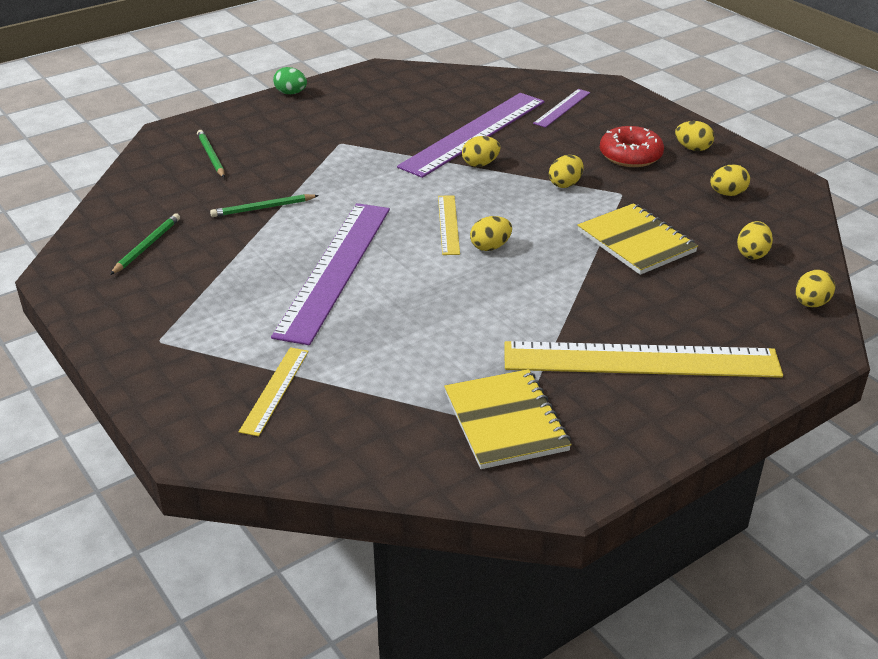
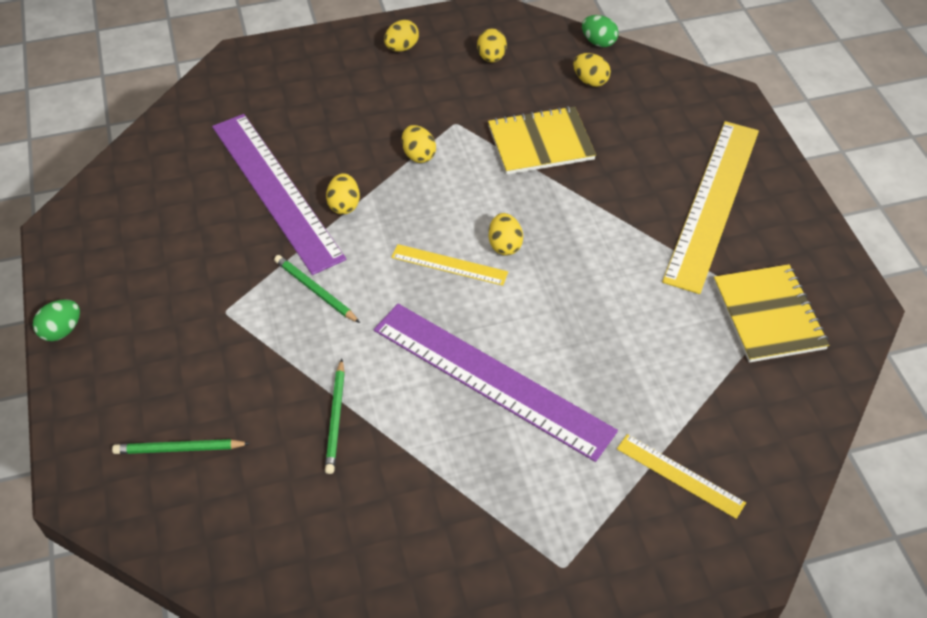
camera: 70 degrees left, 15 degrees up
(147, 246) = (364, 553): green pencil -> green pencil (315, 291)
(505, 421) = (768, 315): yellow notebook -> yellow notebook turned 75 degrees clockwise
(562, 108) = (265, 106): purple ruler -> none
(630, 155) = (390, 92): red donut -> none
(810, 303) = (671, 78): yellow egg -> none
(817, 248) = (598, 42): none -> green egg

